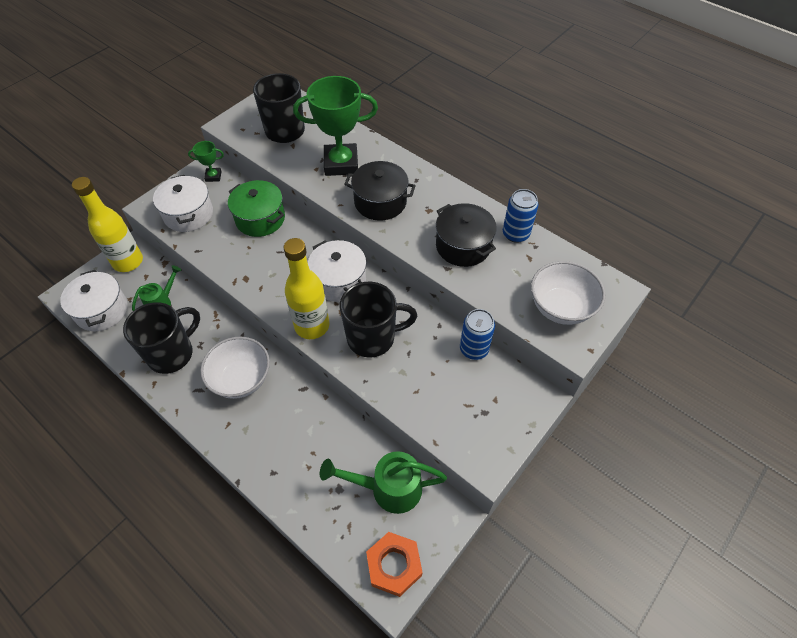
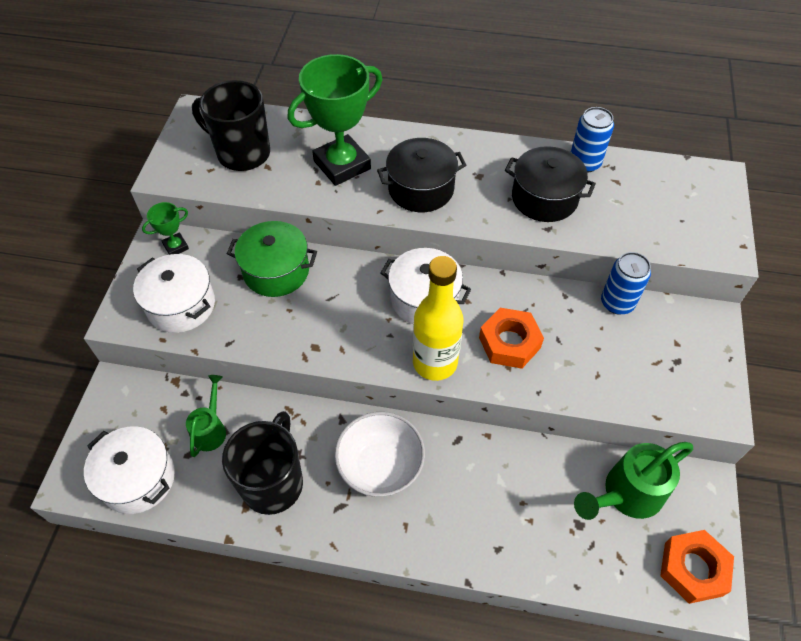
camera: 30 degrees left, 0 degrees up
(128, 262) = (125, 402): yellow bottle -> none
(372, 338) = (509, 342): black mug -> orange nut
(560, 308) = (685, 218): white bowl -> none

